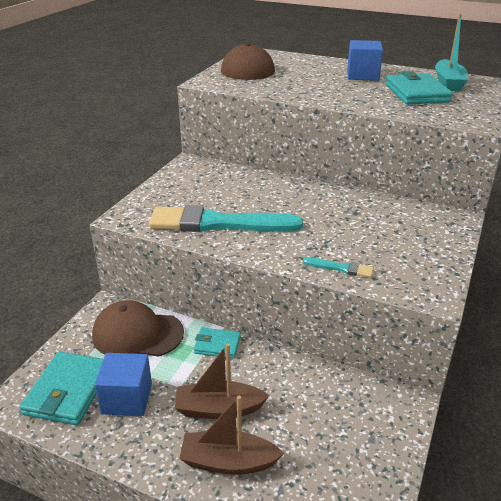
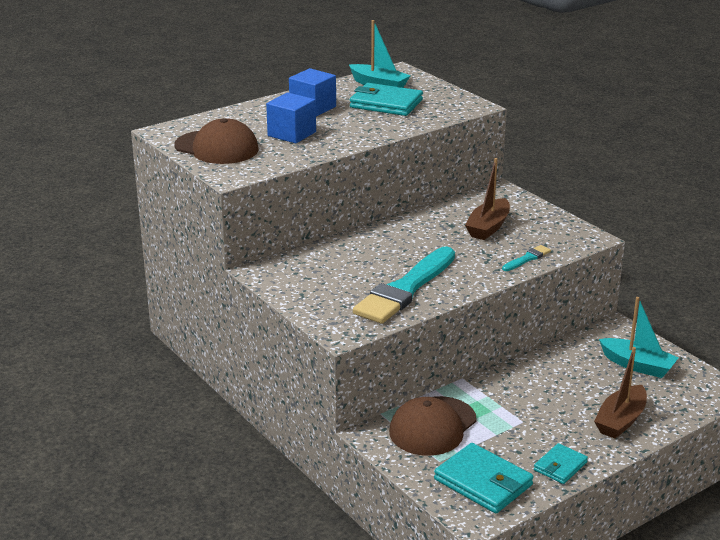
camera: 60 degrees left, 5 degrees down
(127, 398) = (517, 452): blue cube -> blue cube (292, 134)
(217, 345) = (485, 388): turquoise wallet -> turquoise wallet (560, 466)
(218, 409) = (563, 409): brown boat -> brown boat (488, 227)
(347, 444) = (637, 365): none -> turquoise boat

